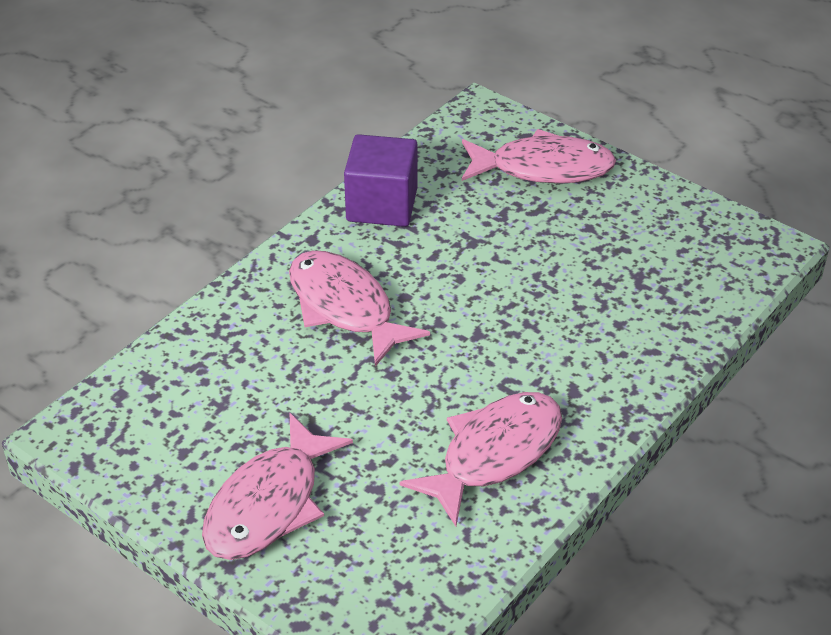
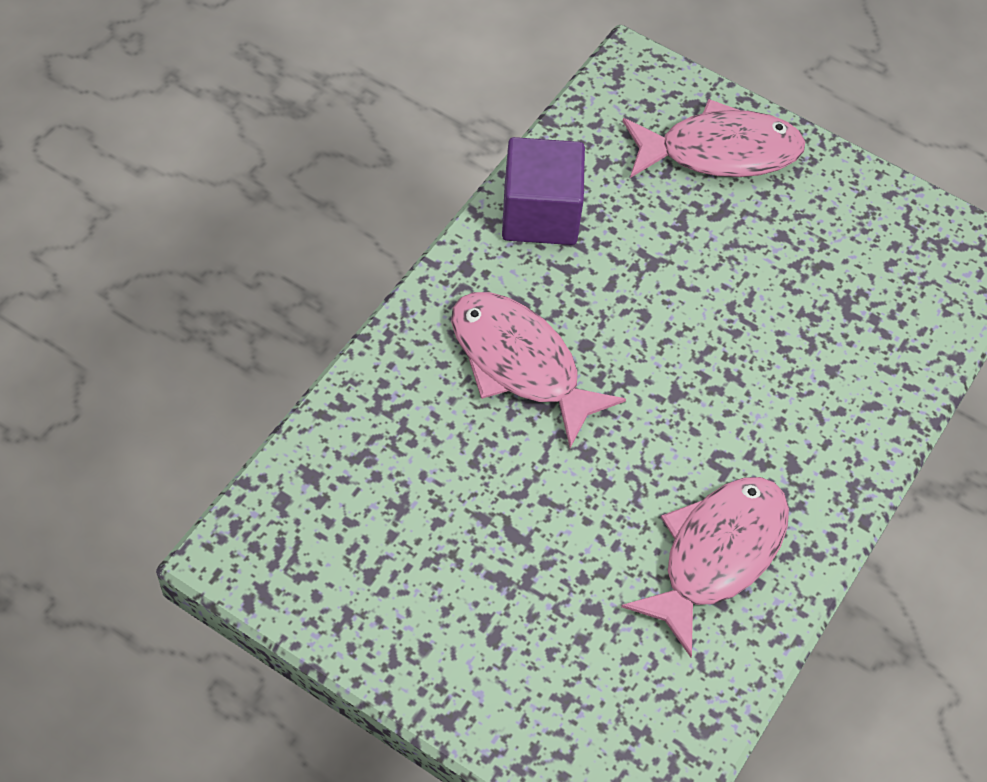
camera: 10 degrees left, 15 degrees up
(269, 504) = (478, 638): pink fish -> none

